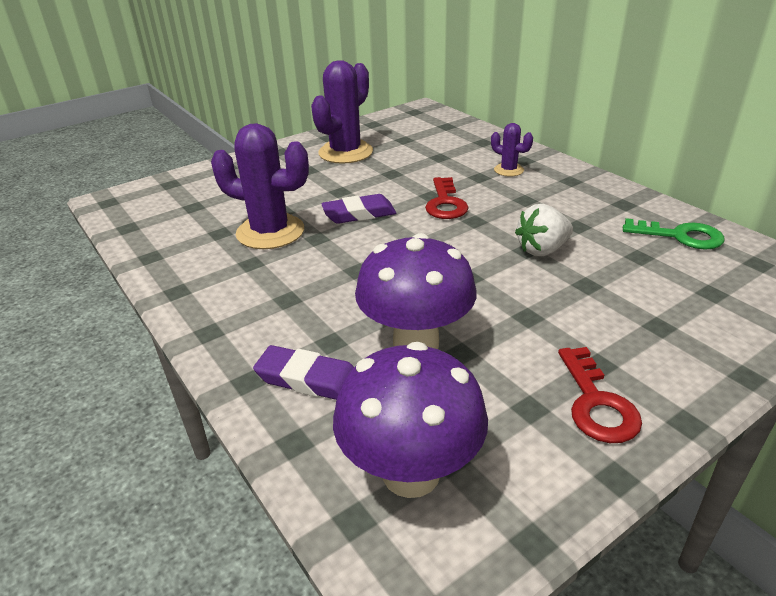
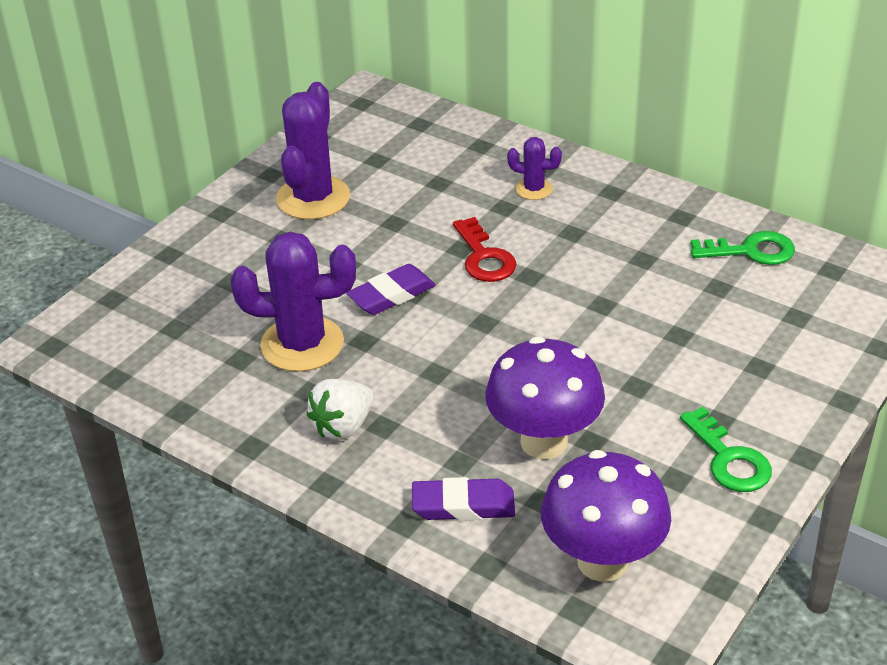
camera: 20 degrees left, 5 degrees up
(542, 250) = (618, 301): white strawberry -> white strawberry (343, 426)
(596, 403) = (729, 459): red key -> green key

